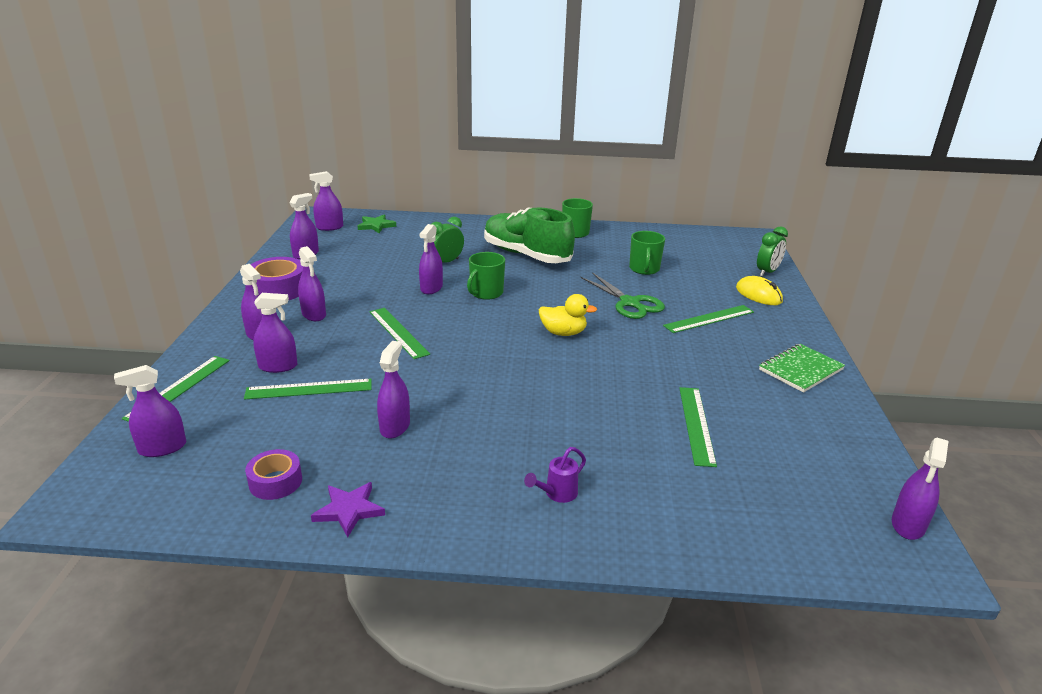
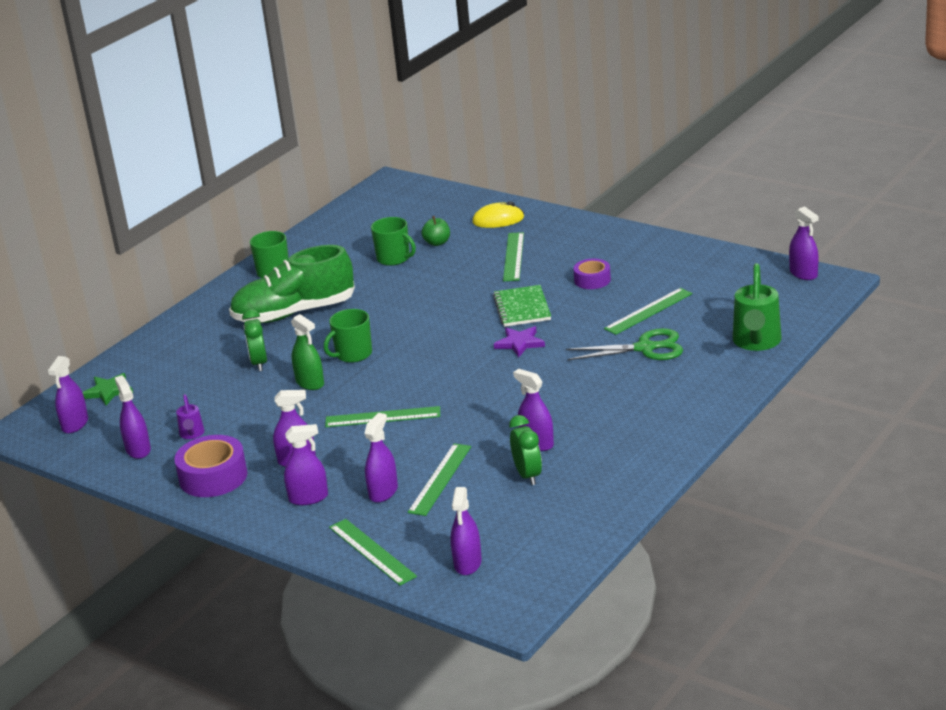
camera: 55 degrees left, 0 degrees up
(275, 482) = (563, 509): purple tape -> purple tape (592, 280)
(349, 510) = (625, 479): purple star -> purple star (520, 343)
(431, 288) = (310, 383): purple spray bottle -> green spray bottle
(486, 293) = (353, 354): green mug -> green mug turned 75 degrees clockwise
(557, 494) = (677, 389): purple watering can -> purple watering can (192, 435)
(563, 333) = (468, 332): yellow duck -> none
(629, 303) = (449, 285): green scissors -> green scissors (645, 348)
(689, 279) = (437, 243): none -> green apple
(696, 424) = (648, 311): green ruler -> green ruler turned 75 degrees counterclockwise
(708, 531) = (756, 343): none -> green watering can
(767, 272) = (464, 201): green clock -> green clock (527, 475)
(800, 370) = (621, 245): green notebook -> green notebook (522, 308)

